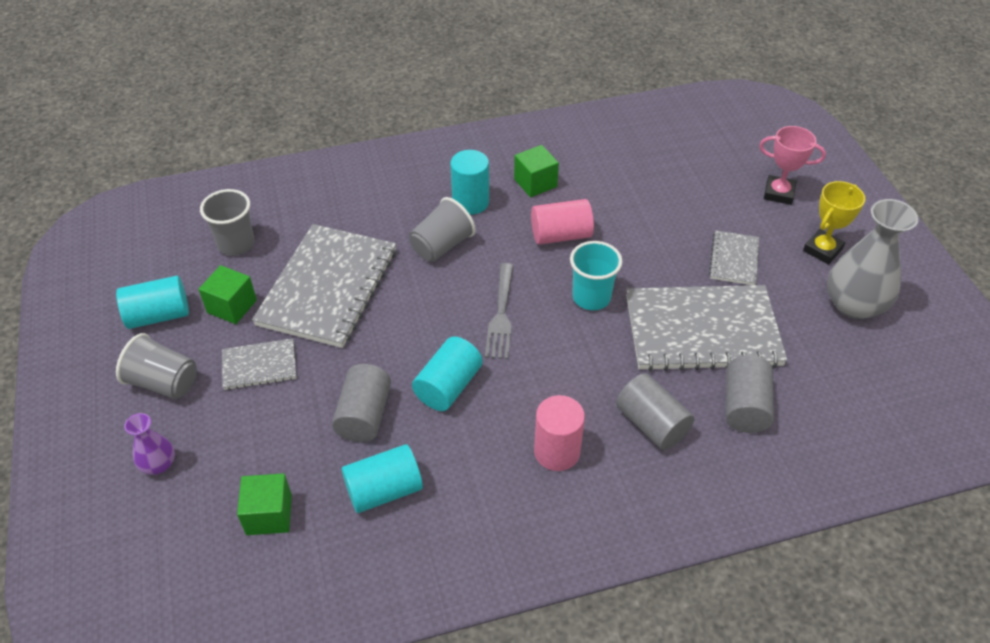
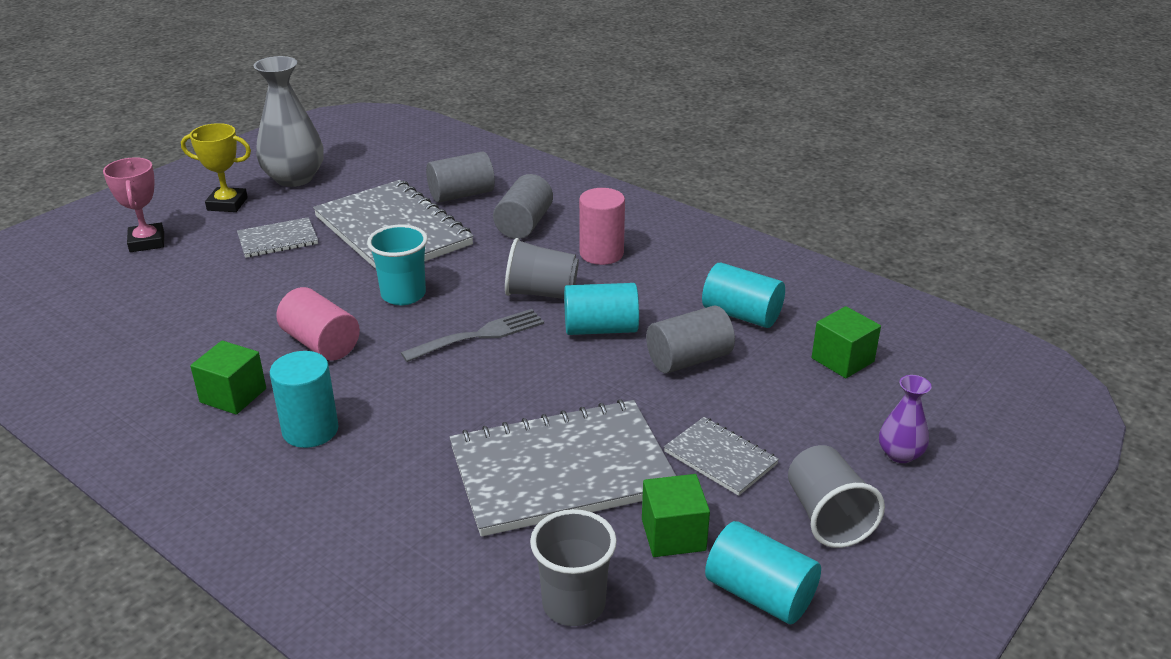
camera: 125 degrees left, 15 degrees down
(442, 246) = (411, 417): grey cup -> grey cup (541, 293)

